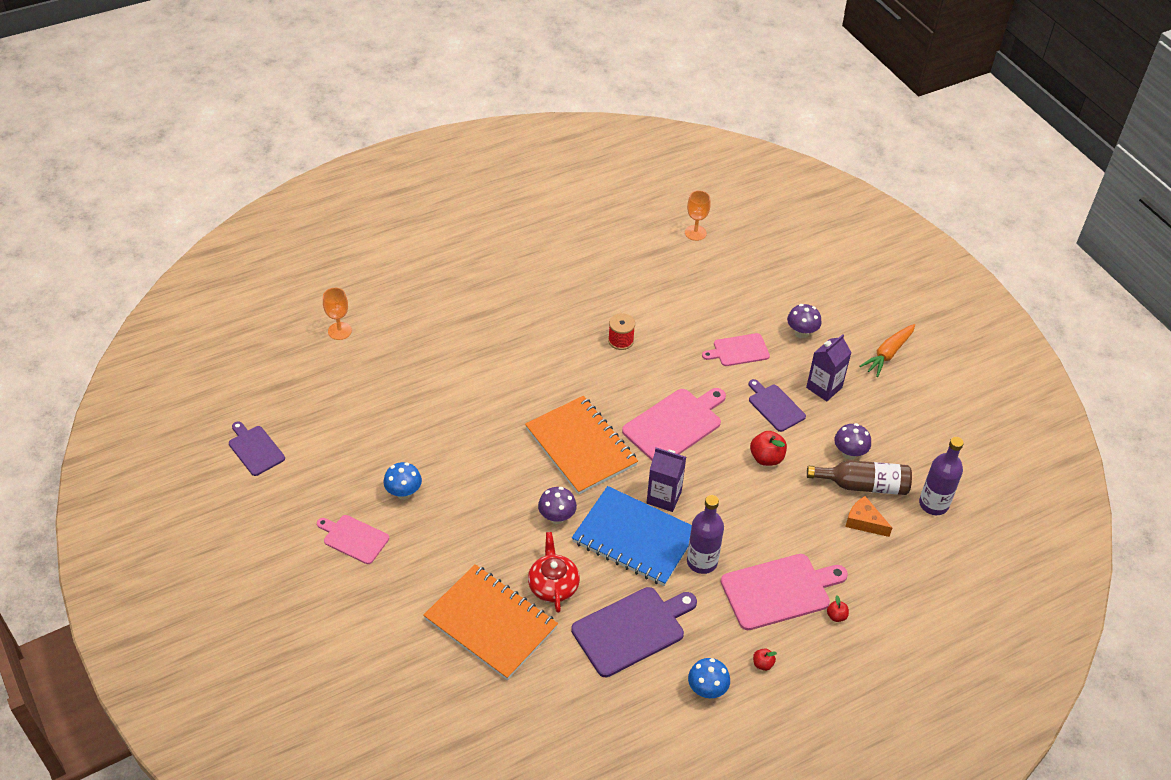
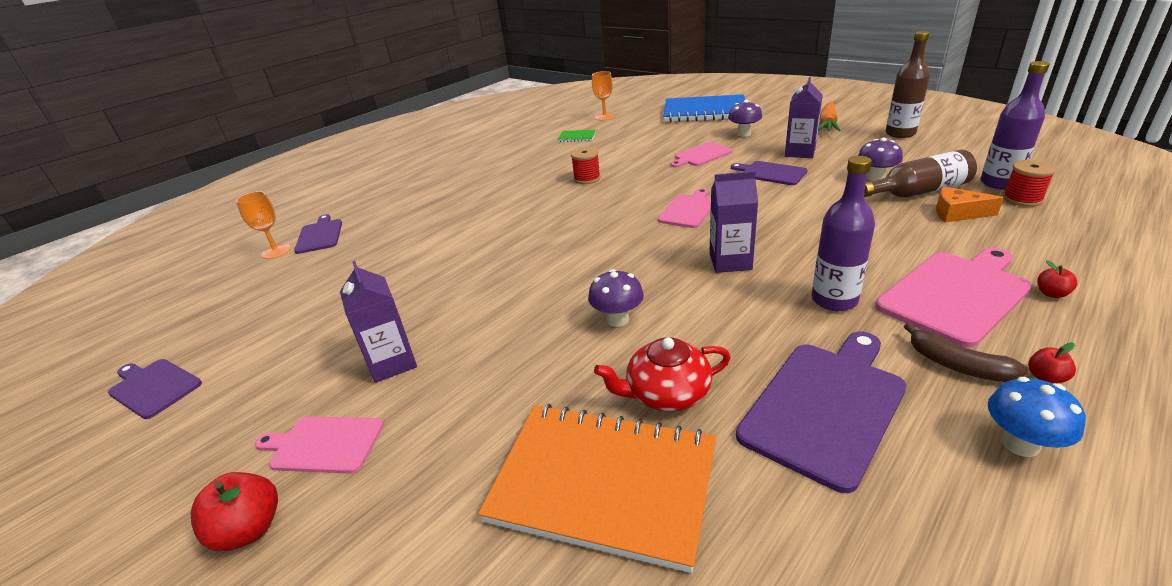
camera: 15 degrees left, 15 degrees down
(376, 323) = (320, 235): none -> purple cutting board
(404, 493) = (392, 363): blue mushroom -> purple carton
(553, 585) = (666, 393): red teapot -> red teapot turned 75 degrees counterclockwise
(581, 447) = (601, 253): orange notebook -> none
(634, 538) = (731, 306): blue notebook -> blue notebook (704, 111)
(648, 261) = (577, 137): none -> green notebook
(675, 425) = (688, 210): pink cutting board -> pink cutting board, size x0.60
(725, 637) = (957, 365): none -> brown banana
(766, 458) = (803, 203): red apple -> red apple (249, 529)
(927, 529) = (1022, 199): none -> red spool
(934, 401) = (900, 133): none -> brown bottle

